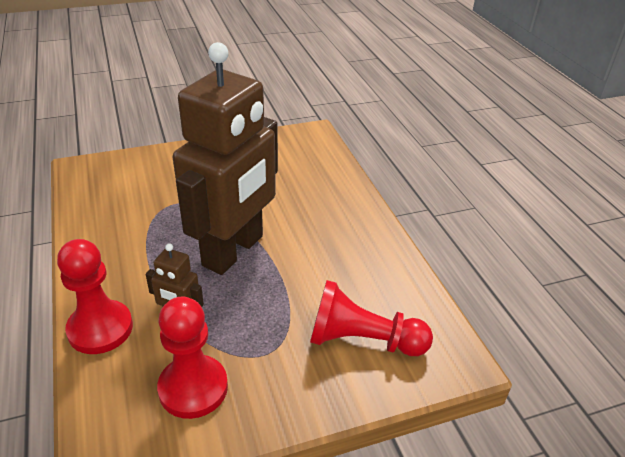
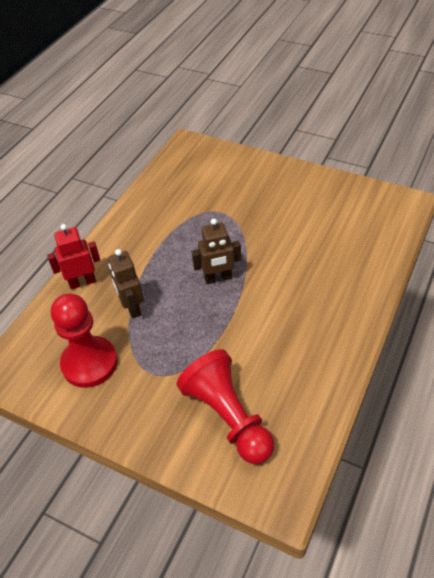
camera: 50 degrees right, 10 degrees up
(100, 329) = (82, 282): red pawn -> red robot
(234, 251) = (218, 278): brown robot -> brown robot, size x0.40

